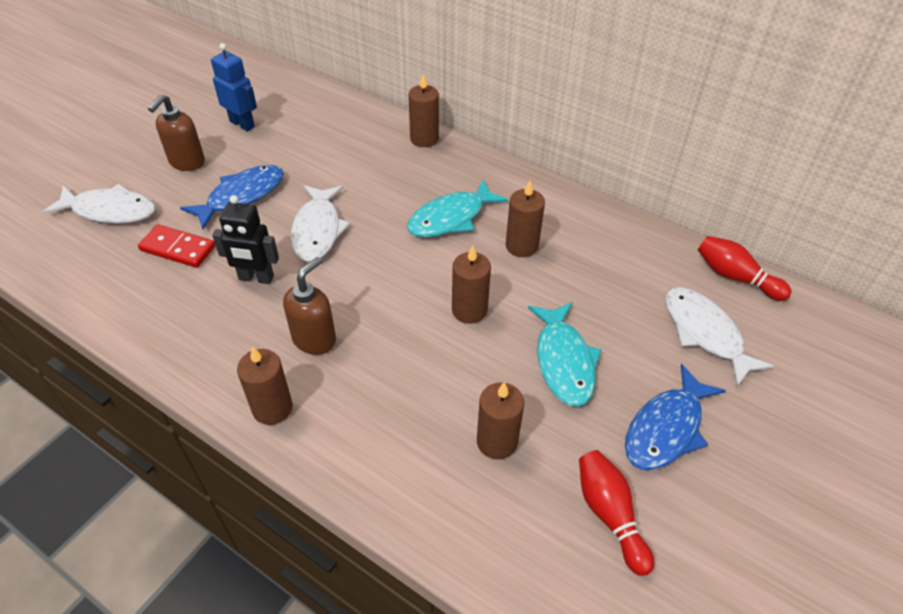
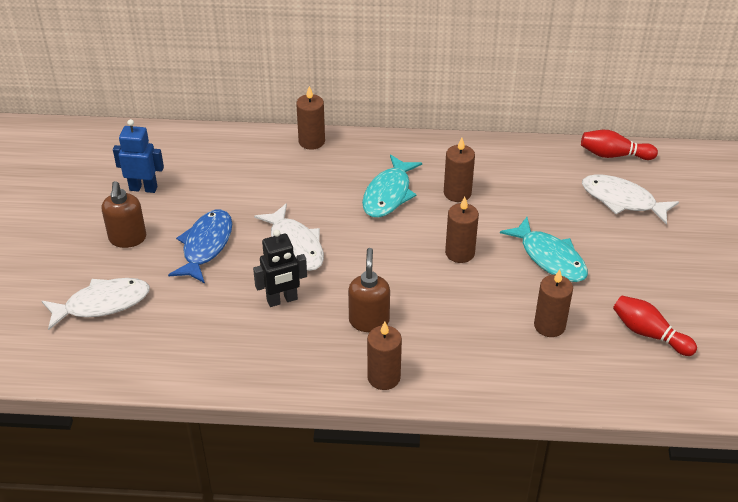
camera: 30 degrees left, 5 degrees down
(178, 248) = (195, 306): red domino -> none
(666, 428) = (643, 269): blue fish -> none

